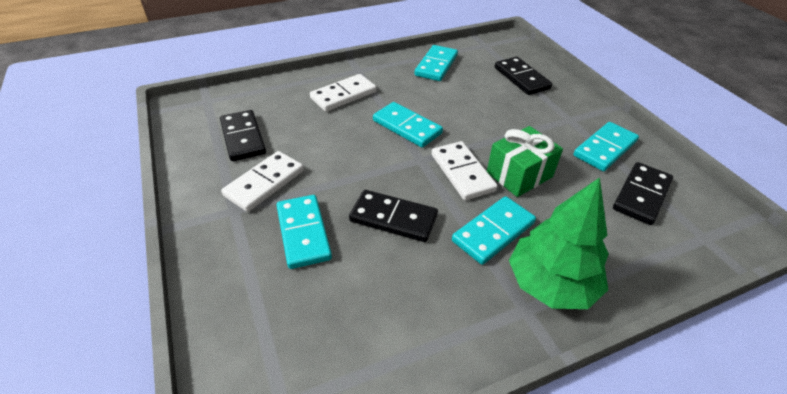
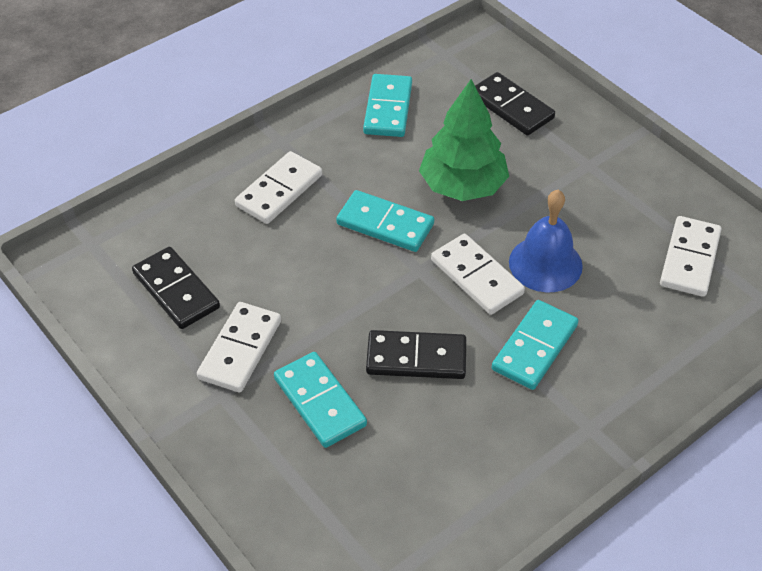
camera: 15 degrees left, 5 degrees up
(519, 175) = (545, 264): green gift -> blue bell
(551, 284) = (610, 393): green tree -> green tree (463, 186)
(604, 148) = (639, 201): turquoise domino -> none
(641, 195) = (690, 259): black domino -> white domino

